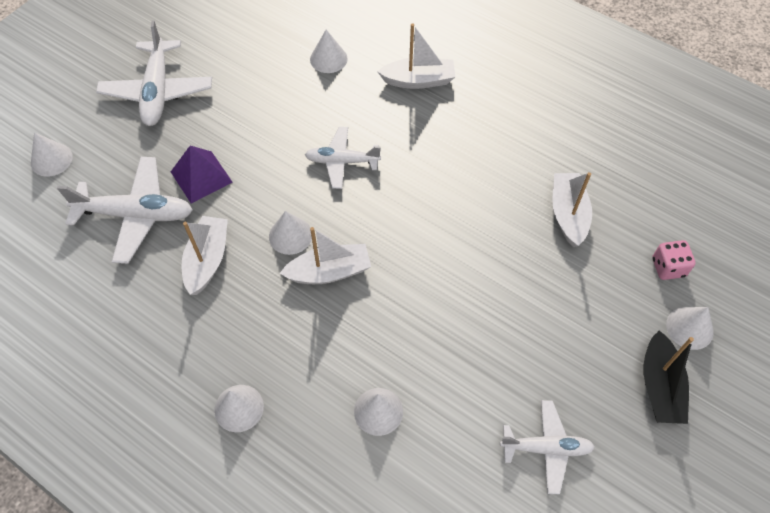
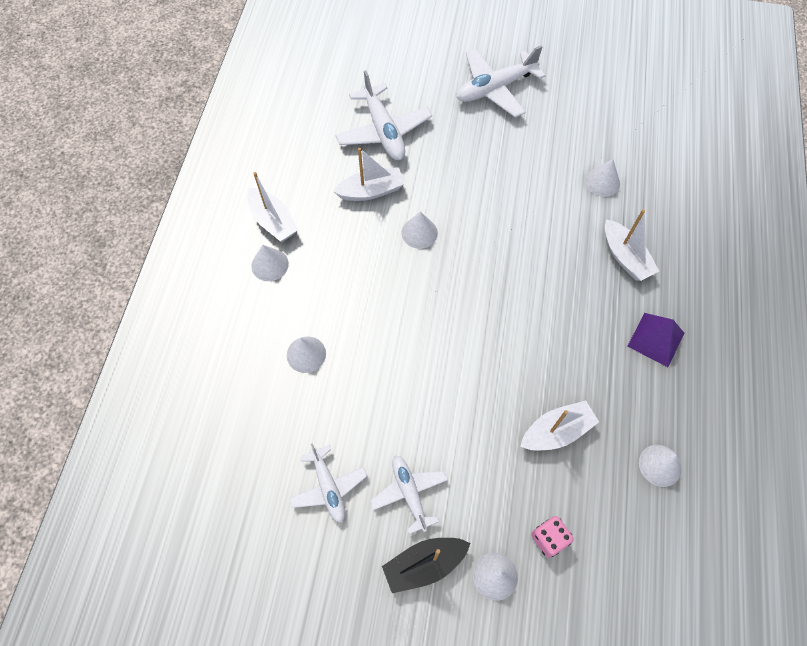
camera: 65 degrees right, 5 degrees up
(51, 159) = (399, 61): white cone -> white cone (660, 465)
(201, 177) = (437, 153): purple pyramid -> purple pyramid (656, 339)
(329, 272) = (402, 272): white boat -> white boat (273, 221)
(342, 161) = (506, 237): white plane -> white plane (409, 493)

